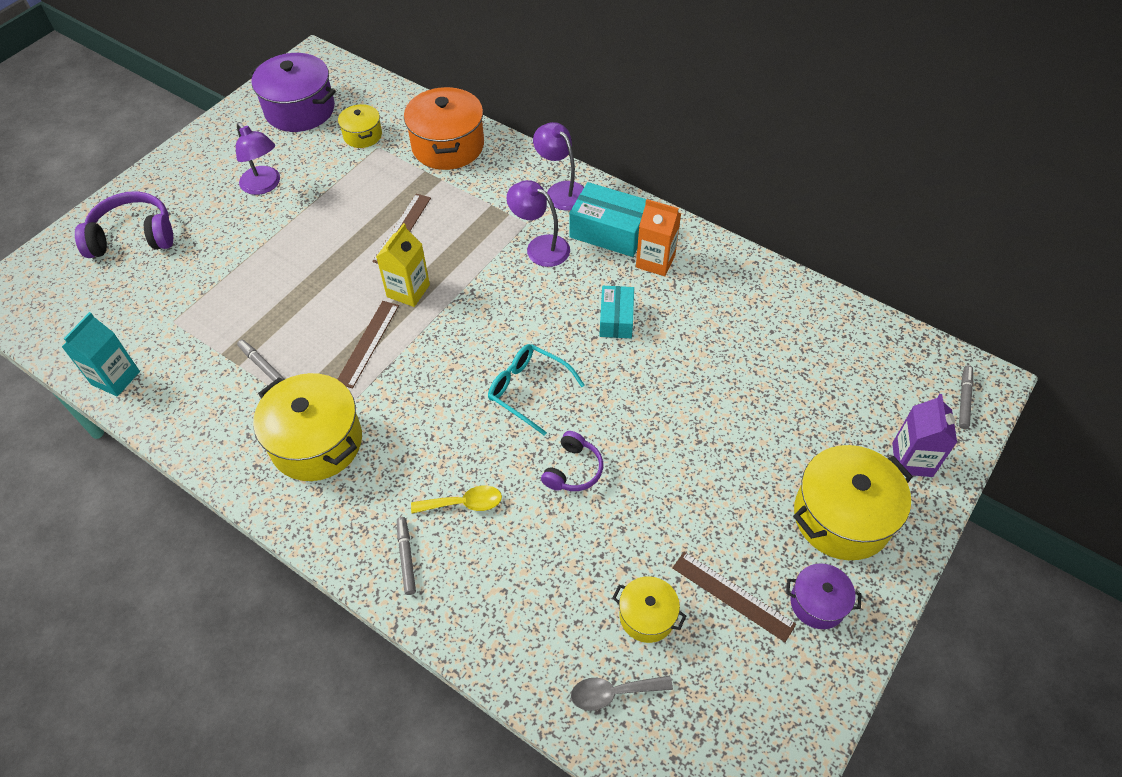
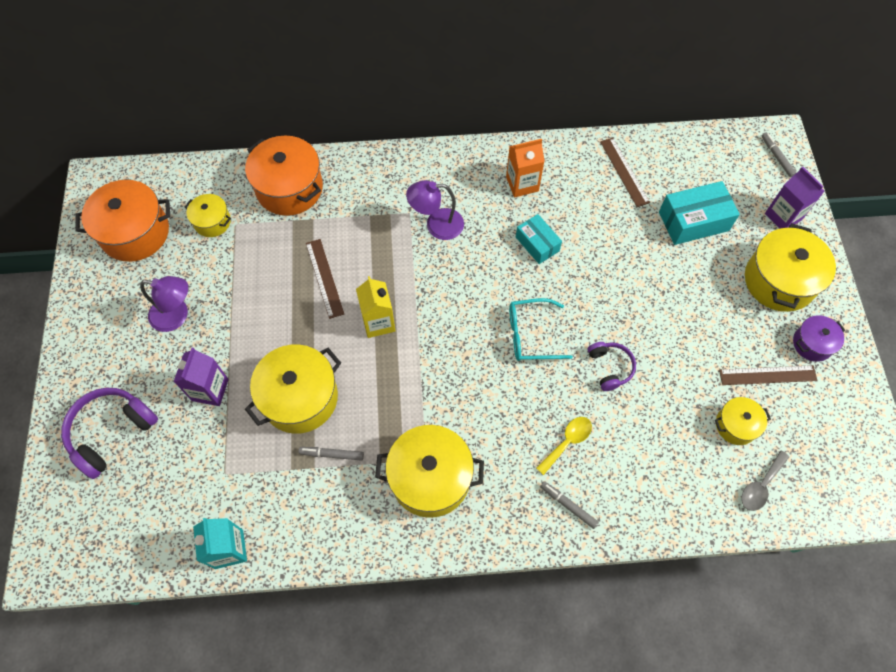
camera: 40 degrees left, 10 degrees up
(229, 254) = (210, 390): none -> purple carton
(286, 305) = (300, 398): none -> yellow pot
(300, 110) = (135, 232): purple pot -> orange pot
(368, 343) = (390, 381): brown ruler -> brown ruler (624, 172)
(561, 190) = (408, 171): purple lamp -> none
(609, 231) = (471, 181): turquoise box -> turquoise box (693, 221)

